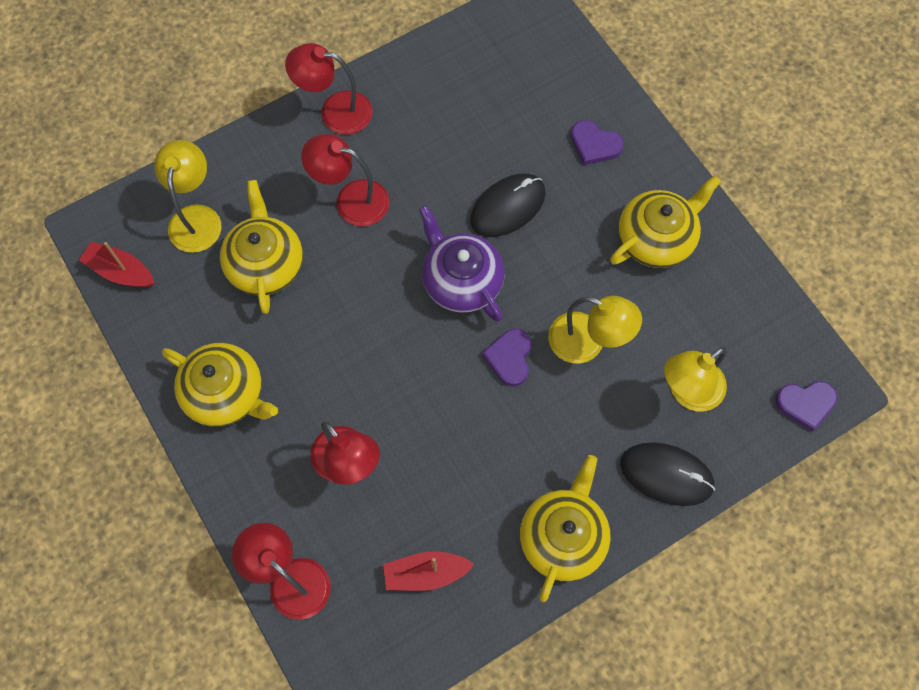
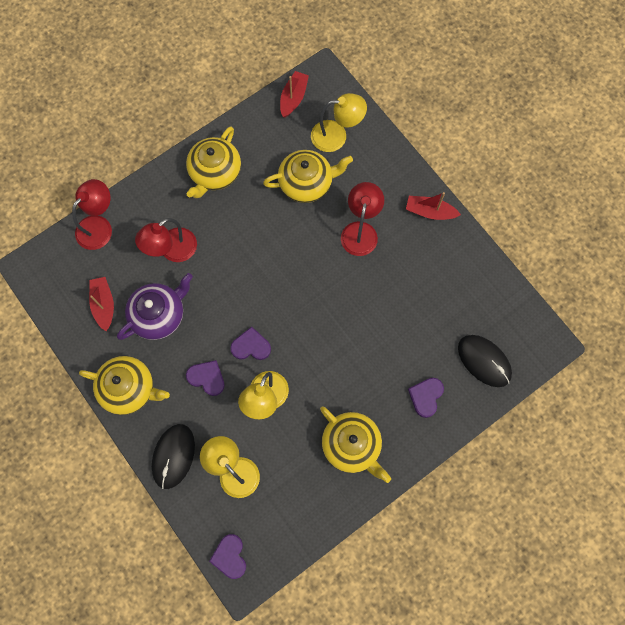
camera: 85 degrees right, 5 degrees up
(335, 111) = (430, 212): red lamp -> red boat
(461, 281) = (305, 309): purple teapot -> purple teapot (159, 315)
(508, 207) = (366, 337): black mouse -> black mouse (484, 361)
(553, 422) = (207, 378): none -> purple heart

